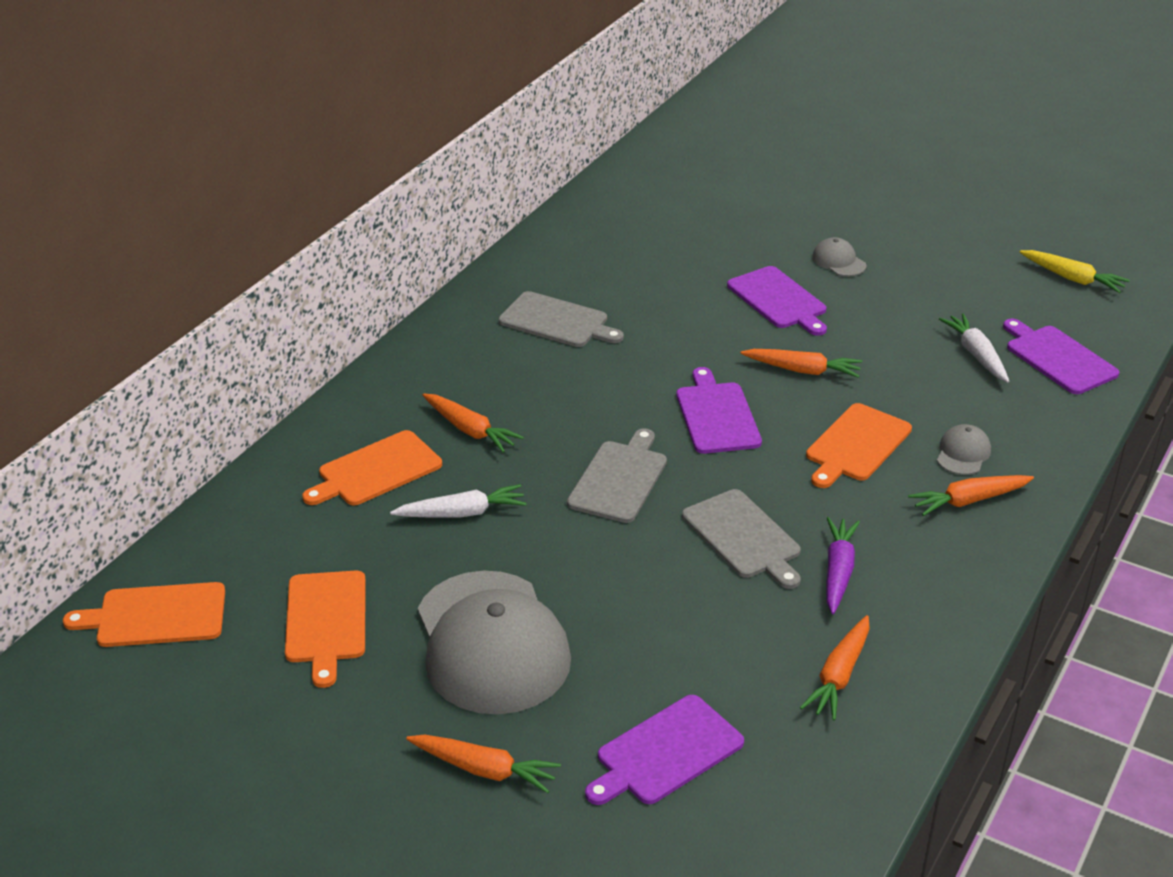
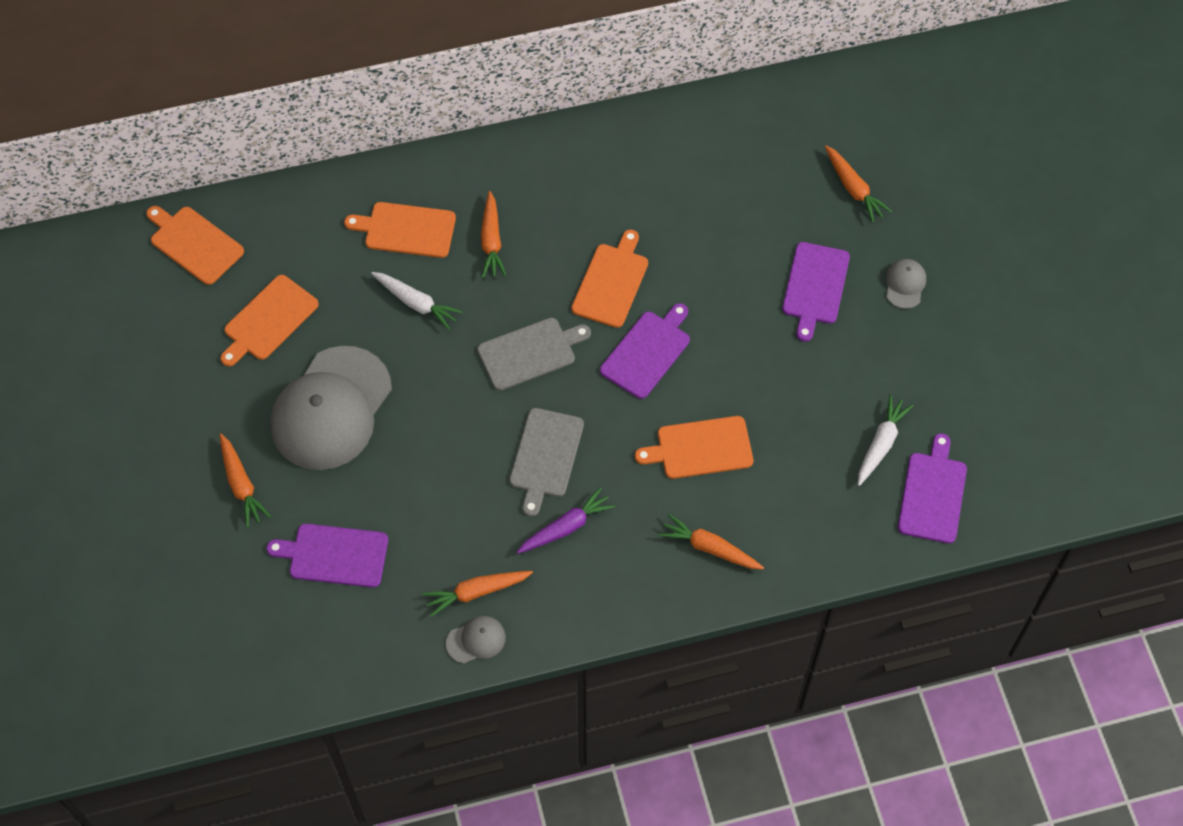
camera: 45 degrees right, 25 degrees up
(557, 321) = (648, 189): grey cutting board -> none
(617, 392) = (611, 282): none -> orange cutting board
(802, 370) = (748, 361): orange carrot -> orange carrot (853, 188)
(963, 453) = (757, 512): grey cap -> grey cap (476, 640)
(1072, 278) = (1051, 437): yellow carrot -> none

